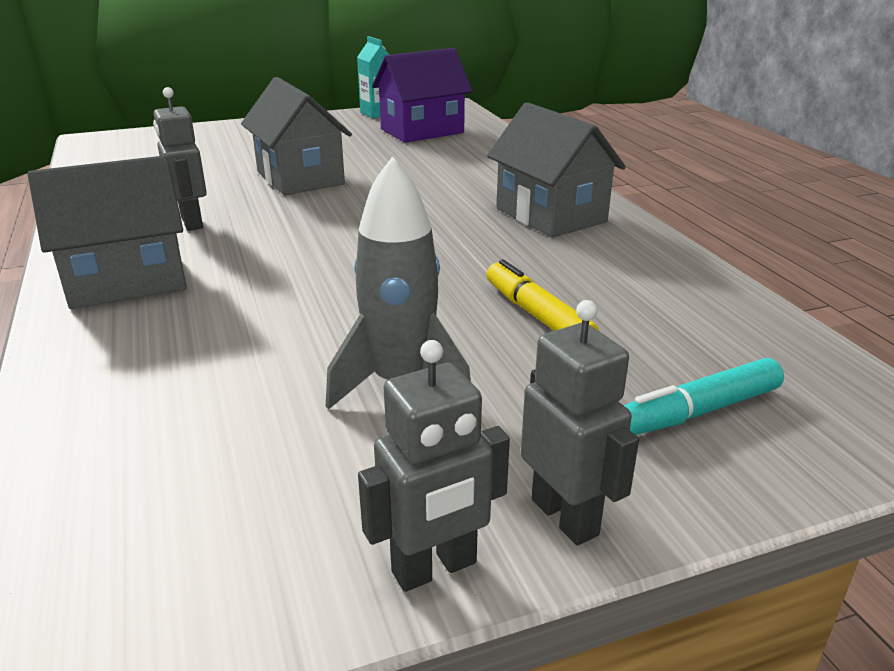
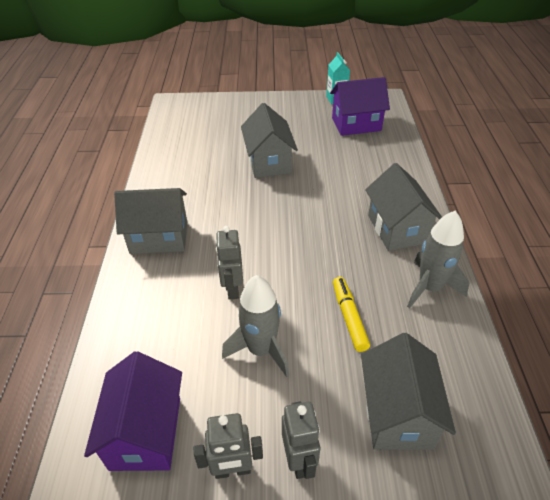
camera: 20 degrees right, 15 degrees up
(191, 223) = (201, 193): grey robot -> grey robot (232, 289)
(202, 558) = (146, 433): none -> purple house
(643, 264) = (429, 287): none -> grey rocket
(698, 411) = (397, 413): turquoise marker -> grey house

